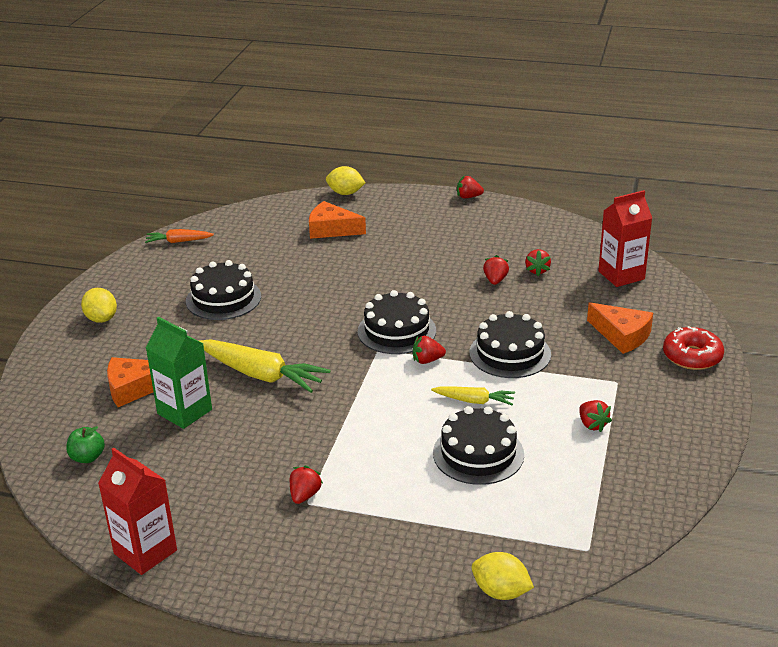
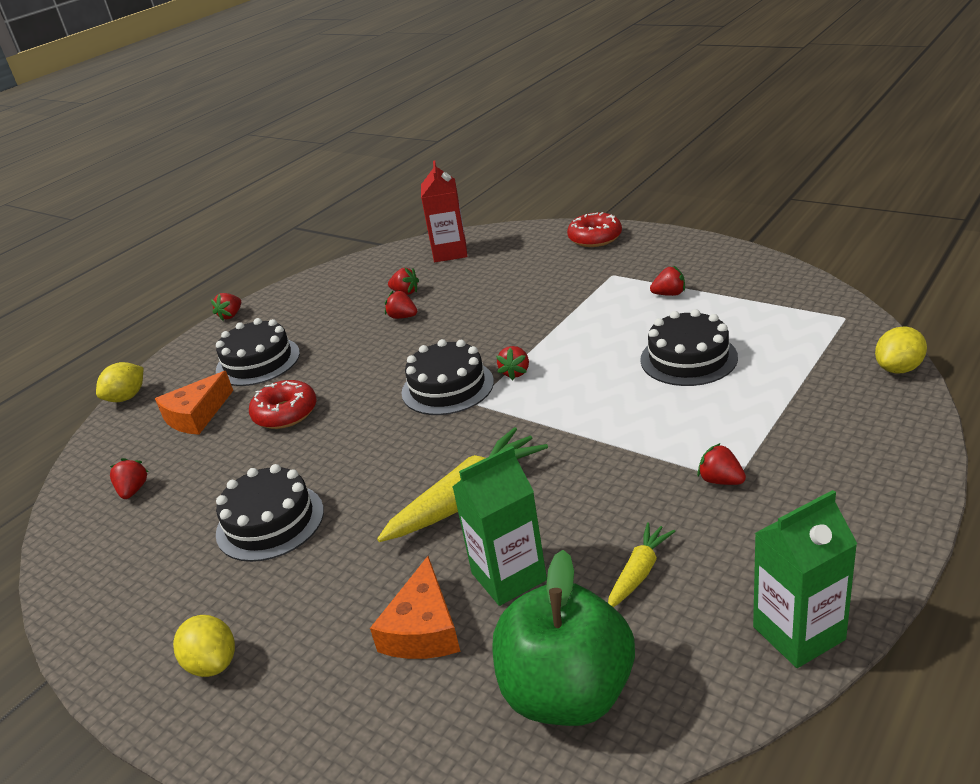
camera: 65 degrees left, 0 degrees up
(87, 457) = (567, 693): green apple -> green apple, size x2.37
(101, 319) = (213, 663): yellow lemon -> yellow lemon turned 60 degrees clockwise
(145, 552) = (798, 633): red carton -> green carton
(179, 241) = (81, 560): orange carrot -> none
(245, 235) = (133, 490): none -> red strawberry
(343, 266) = (285, 413): none -> red donut
(474, 401) = (601, 352): yellow carrot -> yellow carrot (639, 573)
(510, 353) = (535, 323): black cake -> black cake (258, 361)
(621, 335) = (543, 264): orange cheese -> none

